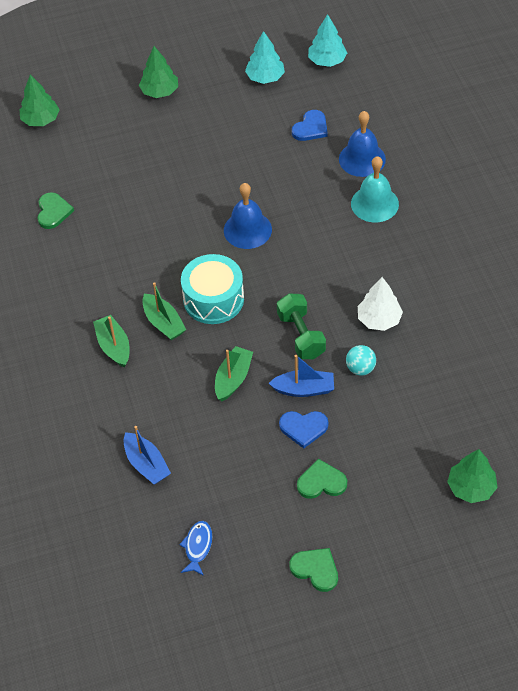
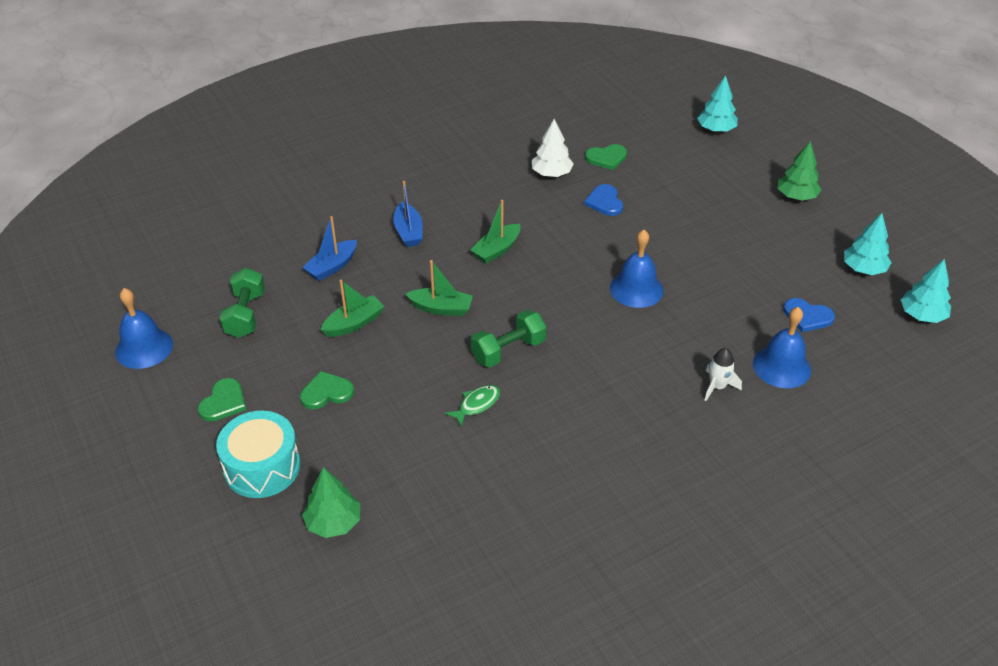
camera: 75 degrees right, 10 degrees down
(40, 120) = (716, 129): green tree -> turquoise tree
(114, 346) = (460, 223): green boat -> green boat (354, 323)
(198, 547) = (245, 315): blue fish -> green dumbbell
(213, 299) = (536, 279): turquoise drum -> turquoise drum (262, 467)
(223, 643) = (144, 348): none -> blue bell
(303, 428) = (390, 369): blue heart -> blue heart (604, 202)
(304, 389) = (439, 363): blue boat -> blue boat (408, 232)
(321, 482) = (326, 392): green heart -> green heart turned 90 degrees counterclockwise
(360, 368) = (476, 405): turquoise ball -> green fish
(374, 204) = (717, 386): turquoise bell -> white rocket
(379, 319) = (548, 412): white tree -> white tree (551, 173)

